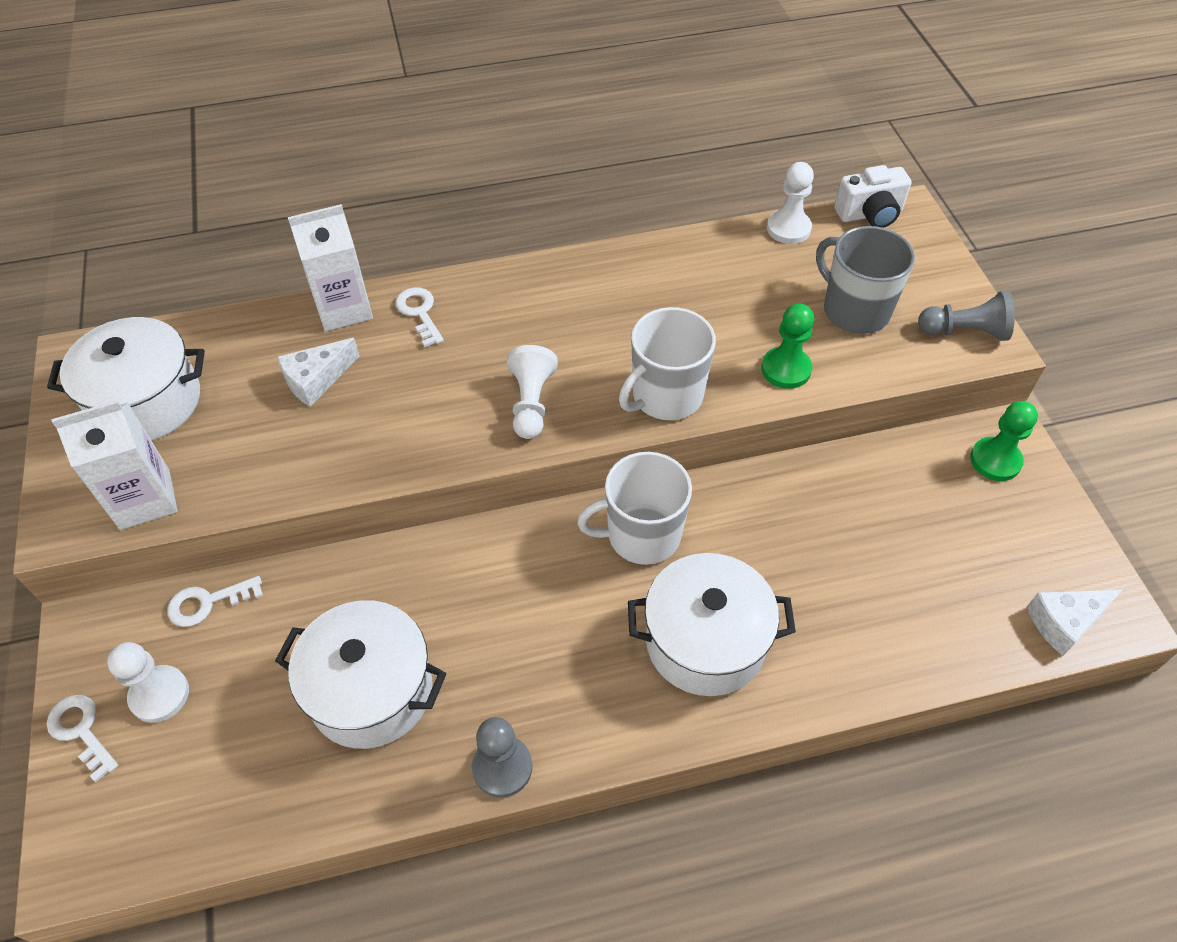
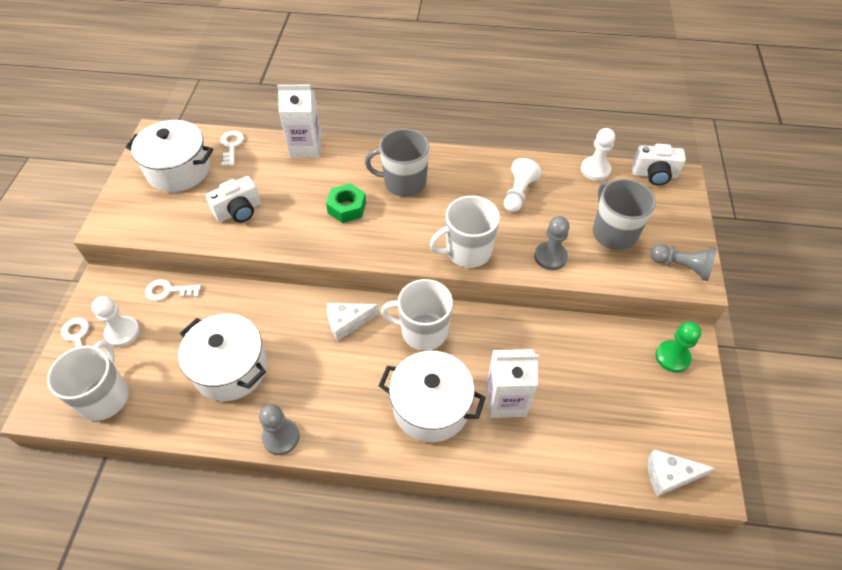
camera: 20 degrees right, 0 degrees up
(145, 499) = (154, 223): white carton -> white carton (506, 400)
(178, 808) = (104, 396): none -> white mug
(282, 438) = (239, 211): none -> white camera
(316, 379) = (272, 183): white cheese -> white cheese (347, 322)
(419, 313) = (346, 161): white key -> white key (231, 146)
(454, 383) = (347, 208): none -> green nut
(523, 321) = (403, 182): none -> grey mug
(531, 403) = (385, 232): white pawn -> white pawn (518, 193)
(786, 369) = (550, 257): green pawn -> grey pawn

